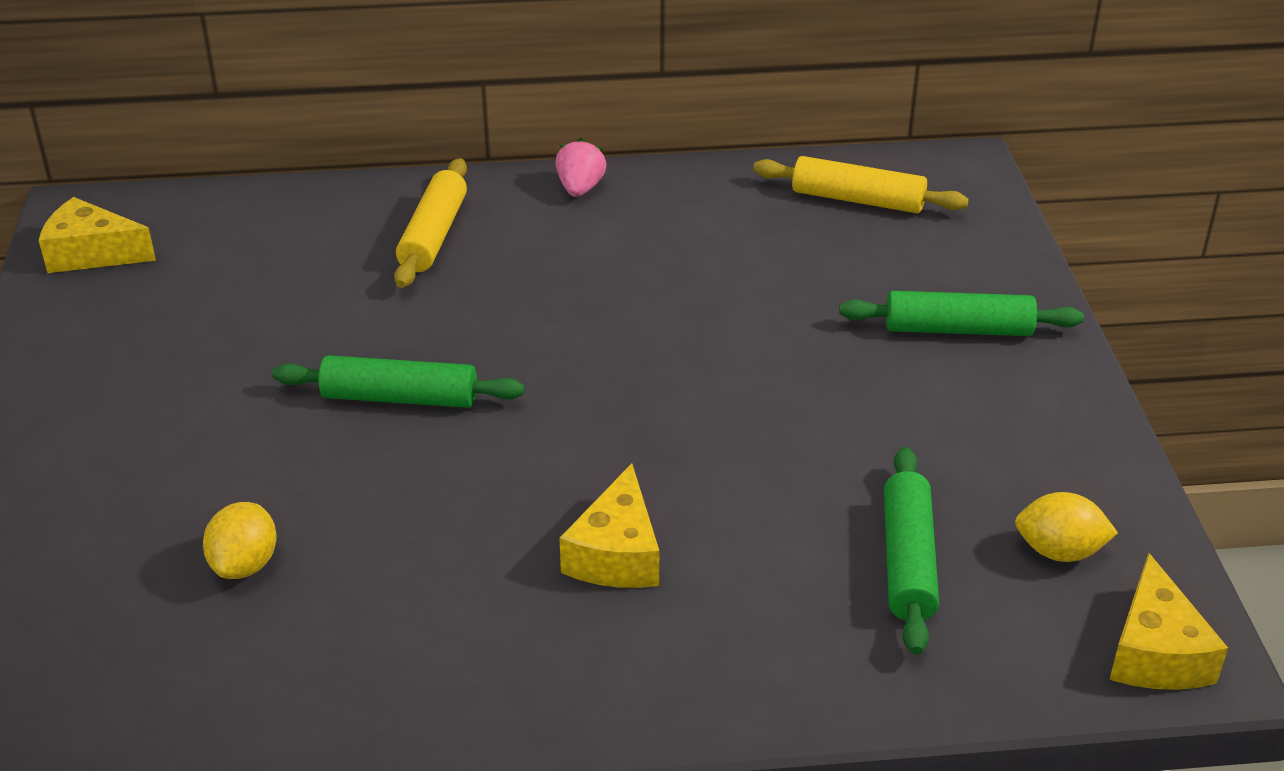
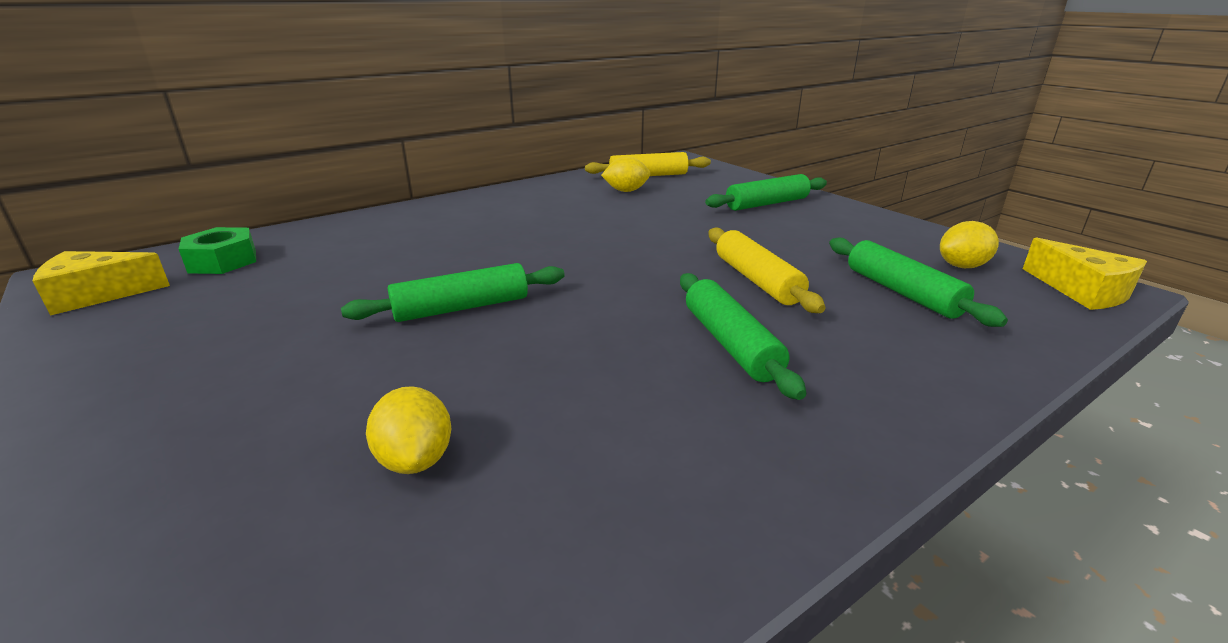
camera: 30 degrees left, 10 degrees down
(218, 233) = (223, 261): none -> green nut
(433, 235) = (406, 231): yellow rolling pin -> yellow rolling pin (757, 280)
(580, 188) = (487, 197): pink strawberry -> none
(616, 553) = (731, 344): yellow cheese -> green rolling pin
(783, 231) = (626, 191): none -> yellow lemon

